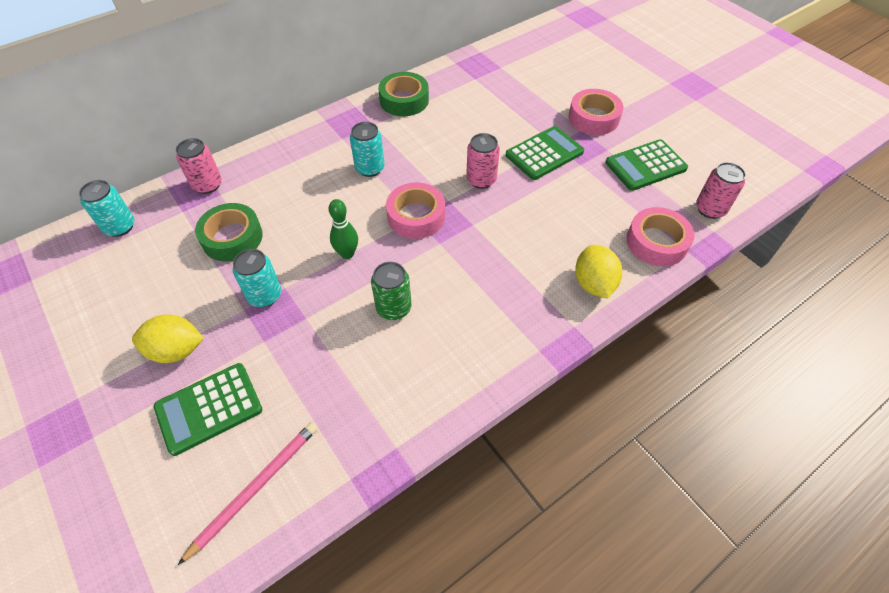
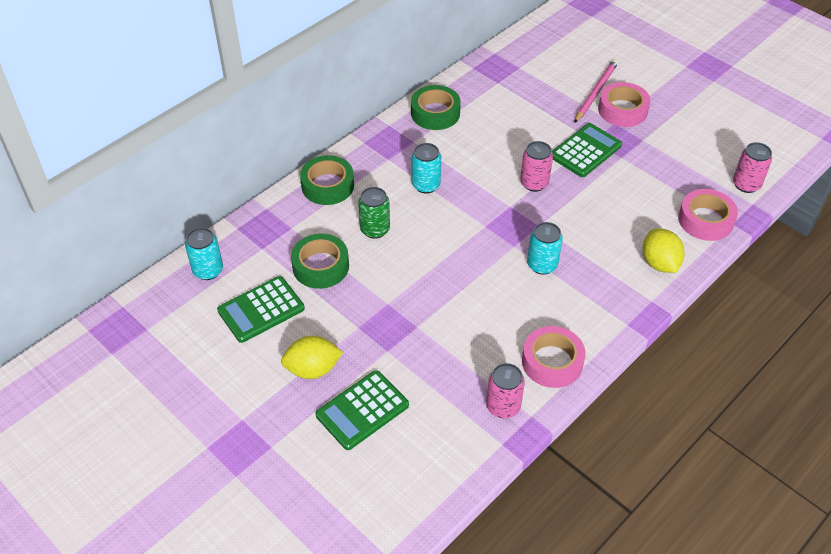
camera: 10 degrees left, 5 degrees down
(207, 185) = (275, 220): pink can -> pink can (503, 406)
(255, 488) = (427, 463): pink pencil -> pink pencil (595, 92)
(264, 295) = (372, 313): turquoise can -> turquoise can (542, 265)
(273, 157) = (327, 185): none -> green tape
(347, 253) = (433, 266): green bowling pin -> none
(393, 308) = (492, 307): green can -> green can (375, 229)
(416, 216) = (485, 224): pink tape -> pink tape (552, 362)
(645, 166) = (681, 151): green calculator -> green calculator (261, 310)

